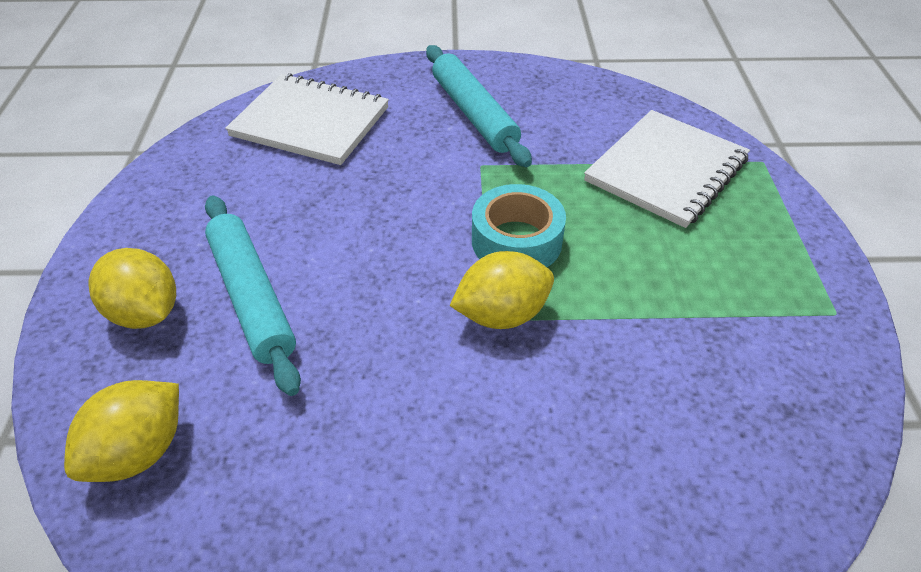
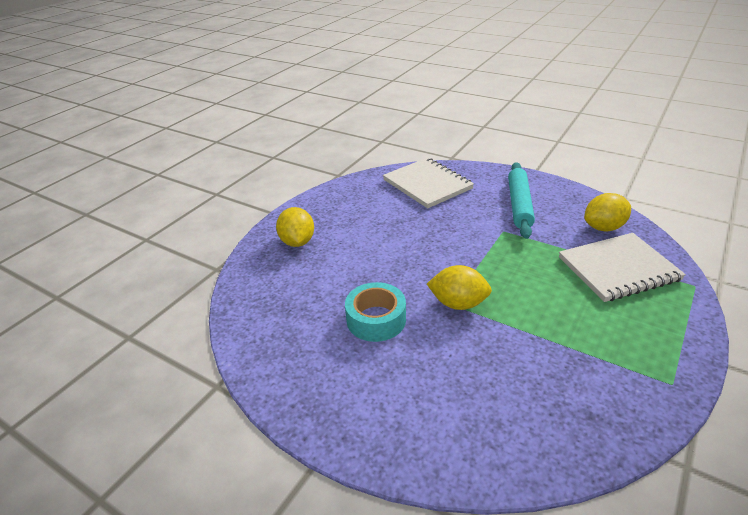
camera: 35 degrees right, 10 degrees down
(139, 452) = (259, 293): yellow lemon -> yellow lemon (603, 227)
(252, 297) = (345, 252): turquoise rolling pin -> none
(516, 241) = (494, 273): turquoise tape -> turquoise tape (376, 319)

